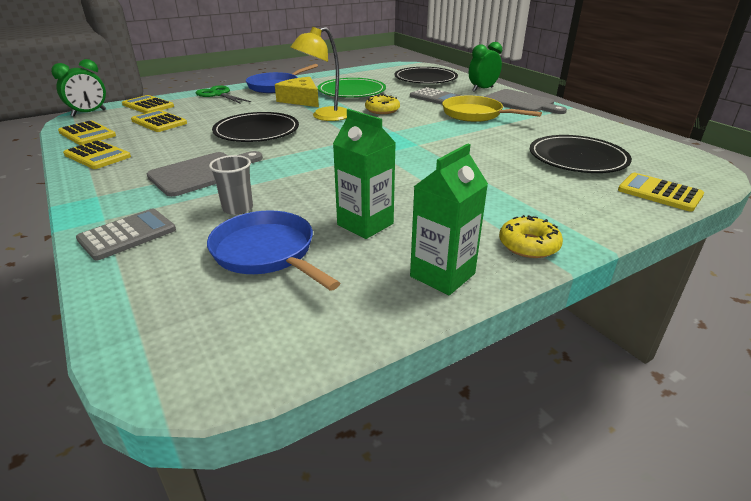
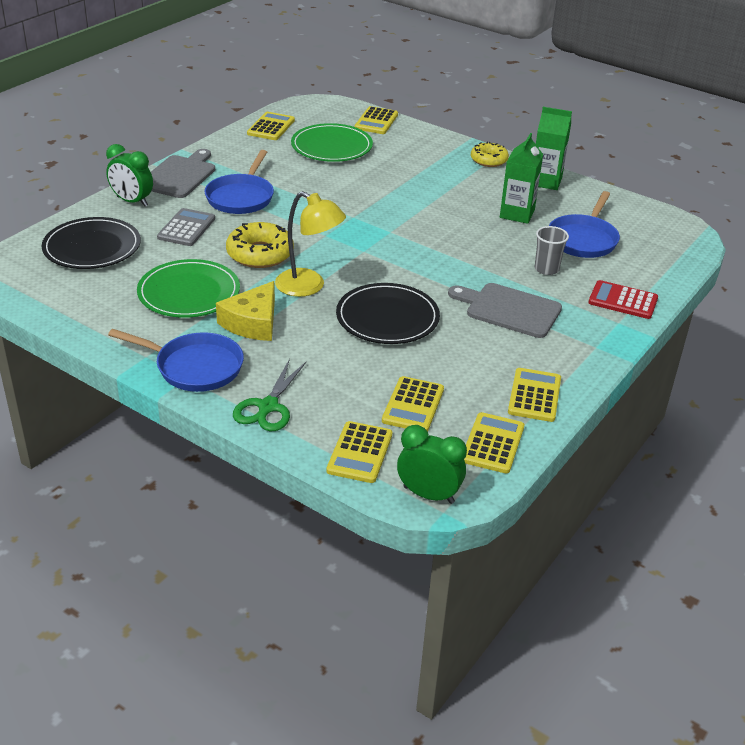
camera: 115 degrees left, 5 degrees up
(127, 235) = (623, 300): grey calculator -> red calculator
(382, 110) = (260, 254): yellow donut -> yellow donut, size x1.52
(475, 114) = (241, 197): yellow pan -> blue pan
(577, 158) = (331, 146): black plate -> green plate
(627, 140) = (271, 127): none -> yellow calculator

